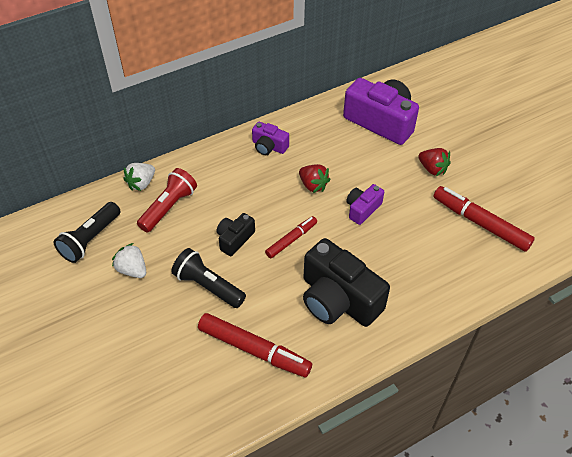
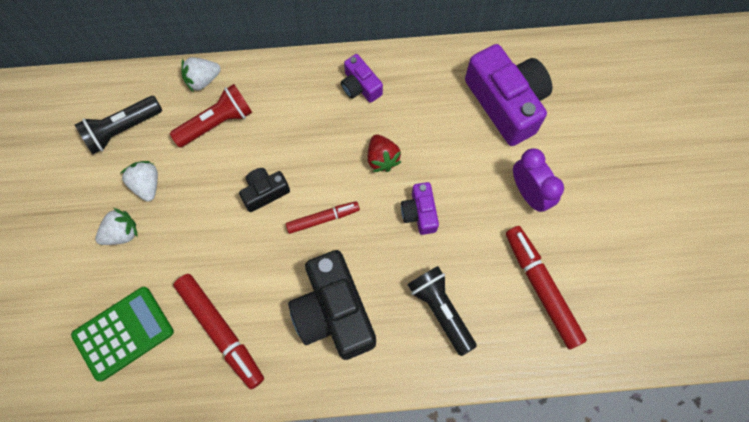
camera: 25 degrees right, 20 degrees up
(128, 312) = (121, 233): none -> white strawberry
(170, 385) = (123, 333): none -> green calculator
(208, 286) = (211, 237): black flashlight -> black flashlight (441, 310)
(362, 209) = (419, 213): purple camera -> purple camera turned 75 degrees counterclockwise
(432, 169) = (529, 193): red strawberry -> purple clock

